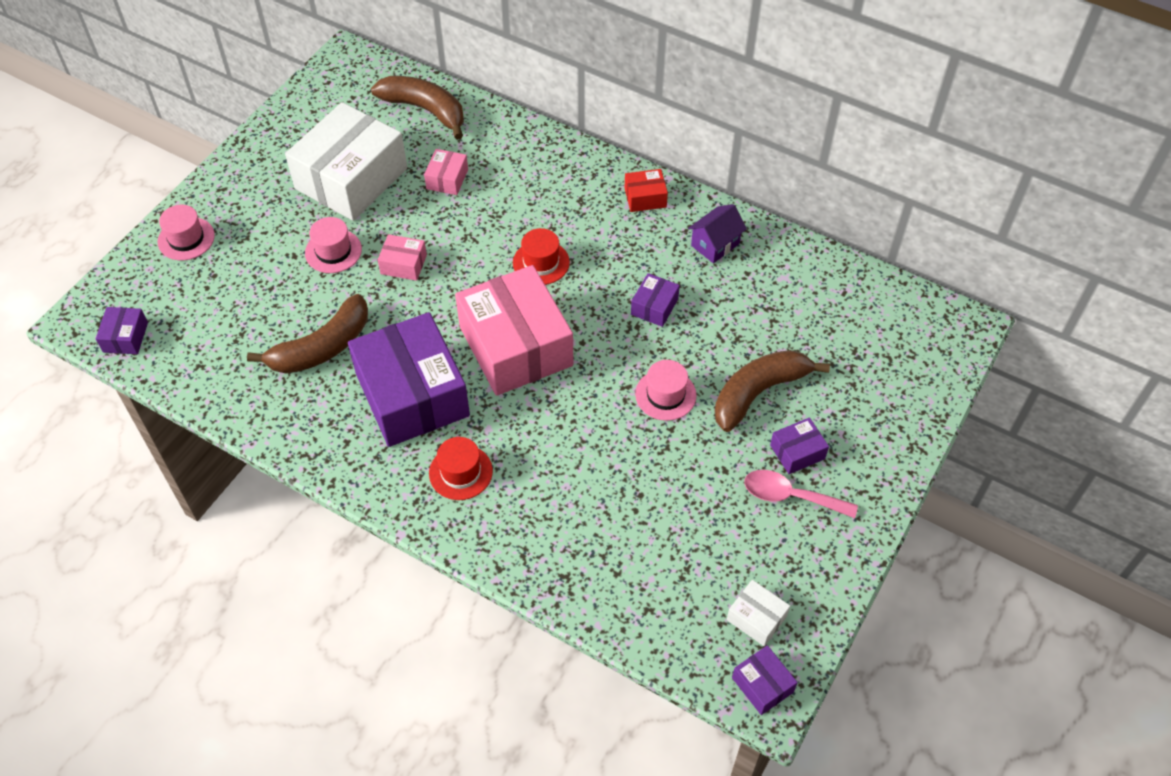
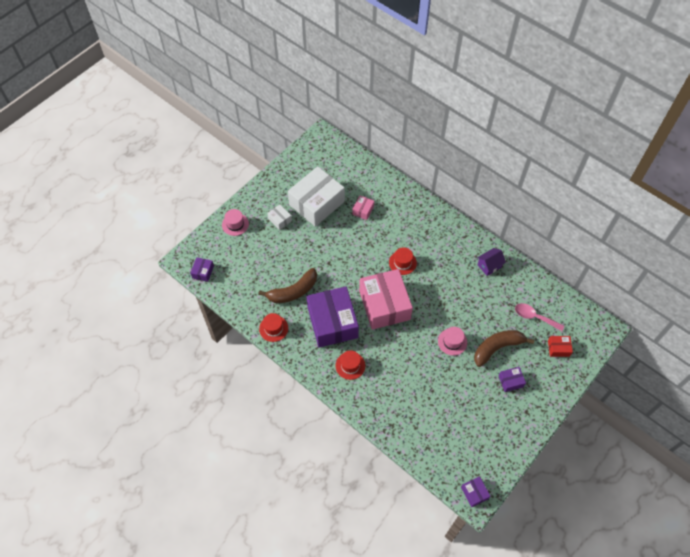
camera: 10 degrees right, 5 degrees up
(288, 424) = (273, 328): none -> red hat
(333, 251) = (304, 241): pink hat -> none
(403, 264) = (336, 253): pink box -> none
(425, 110) = (357, 170): brown banana -> none
(645, 197) = (458, 235): red box -> red box (558, 348)
(654, 306) = (454, 294): purple box -> none
(756, 618) = (477, 460): white box -> white box (280, 220)
(791, 496) = (503, 403): pink spoon -> pink spoon (534, 317)

